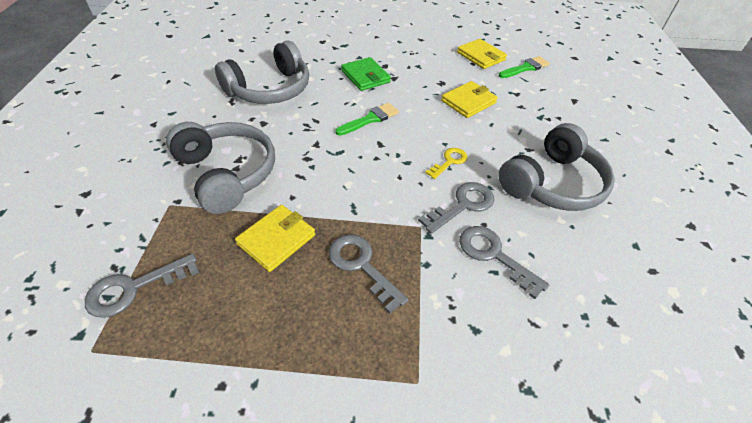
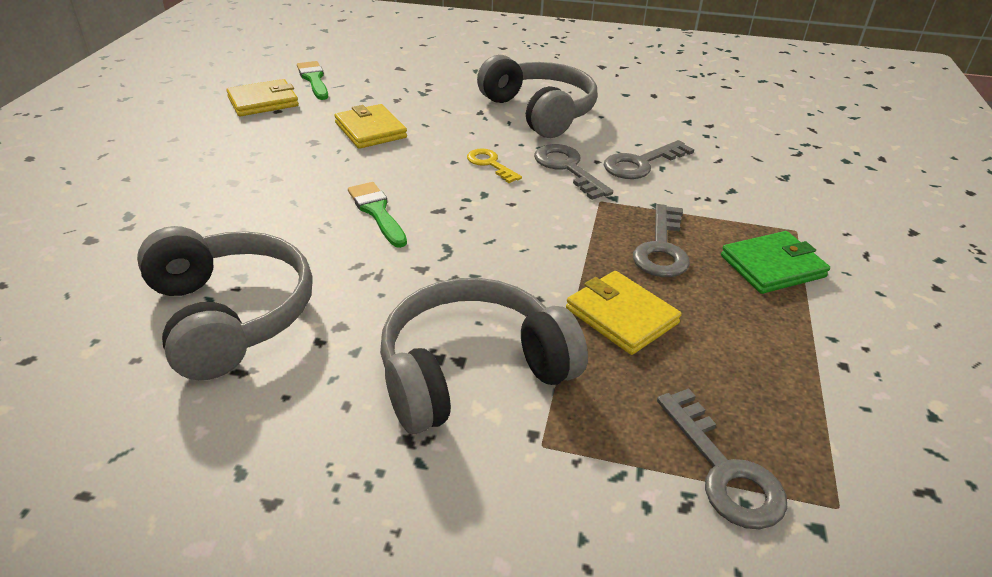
camera: 80 degrees left, 10 degrees down
(361, 266) = (662, 248): grey key -> grey key turned 45 degrees counterclockwise
(365, 76) = (254, 203): green wallet -> green wallet (772, 266)

